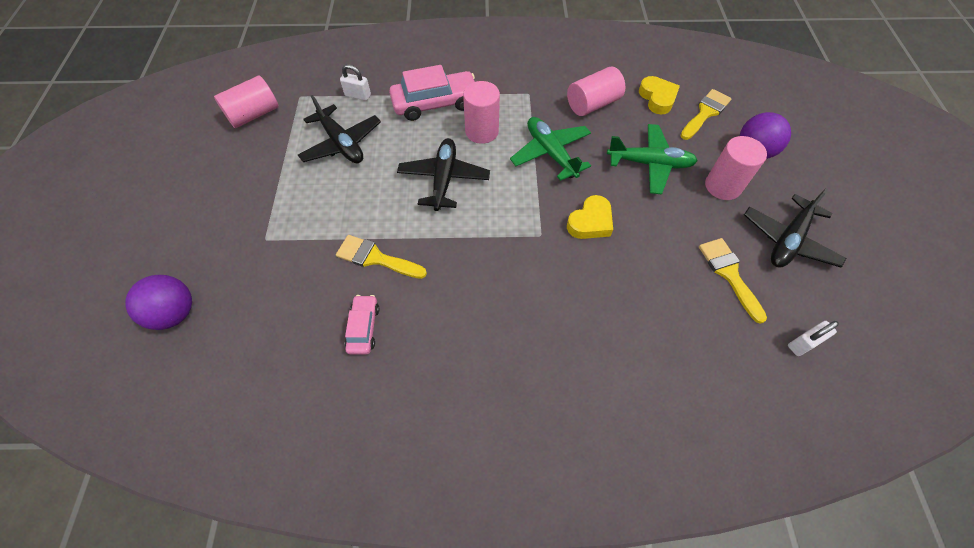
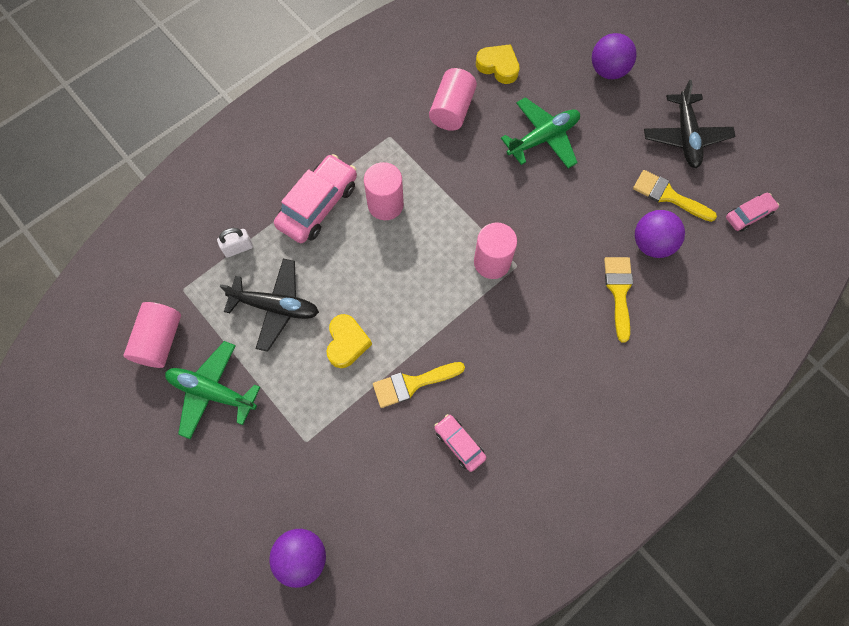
camera: 40 degrees left, 10 degrees up
(444, 179) = (398, 274): black plane -> none
(551, 153) = (460, 184): green plane -> green plane (212, 392)
(590, 222) = (543, 225): yellow heart -> yellow heart (347, 343)
(678, 300) = (652, 244): none -> purple ball
(705, 113) = (546, 55): yellow brush -> yellow brush (619, 291)
(723, 186) = (610, 120): pink cylinder -> pink cylinder (492, 262)
(803, 343) = (748, 215): white padlock -> pink car

